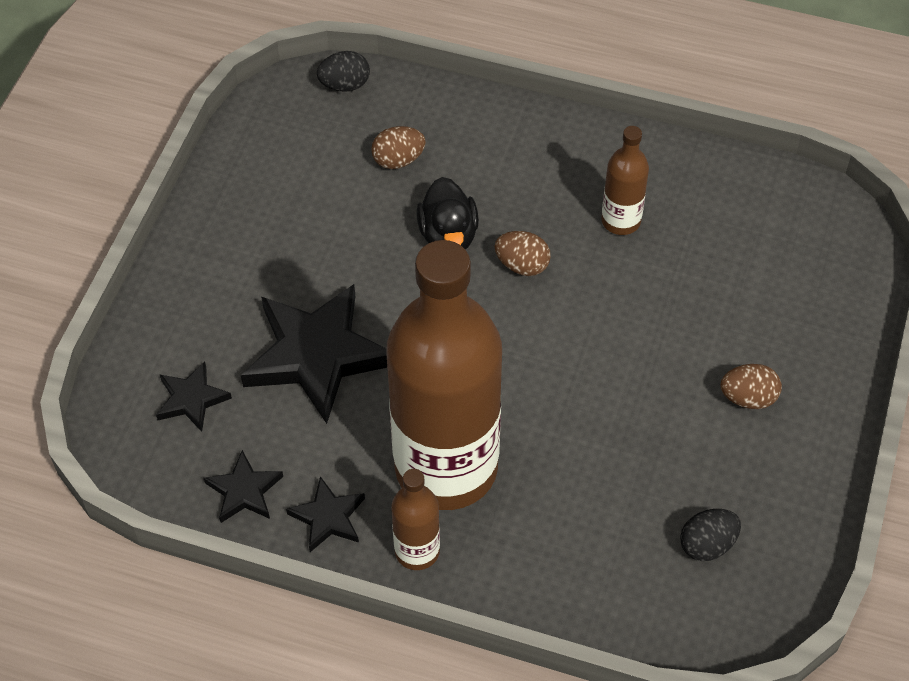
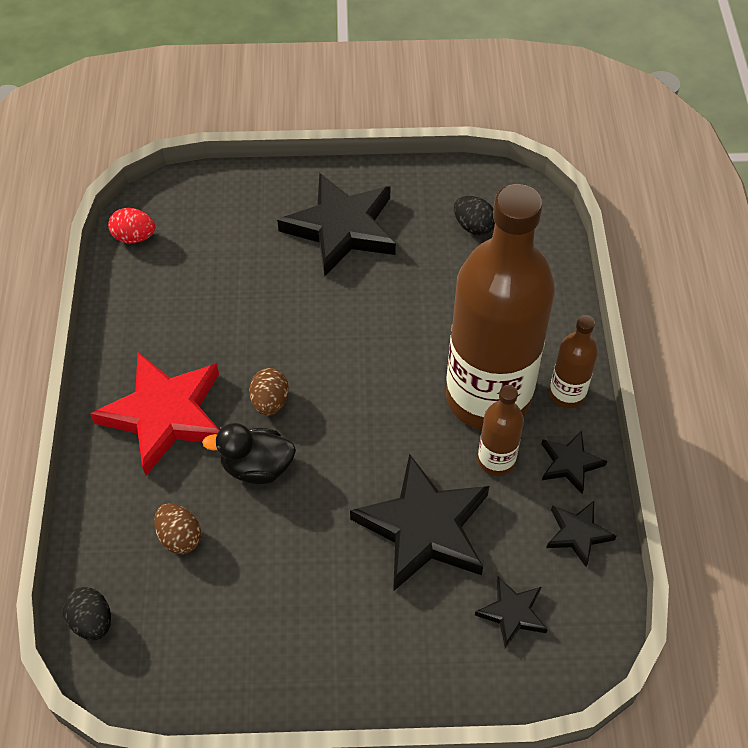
camera: 110 degrees left, 0 degrees up
(448, 235) = (257, 467): black duck -> black duck turned 150 degrees counterclockwise
(542, 176) = (164, 415): none -> red star
(621, 221) = (198, 344): brown bottle -> brown bottle (496, 460)
(748, 398) = (341, 228): brown egg -> black star
(795, 195) = (134, 237): none -> red egg

